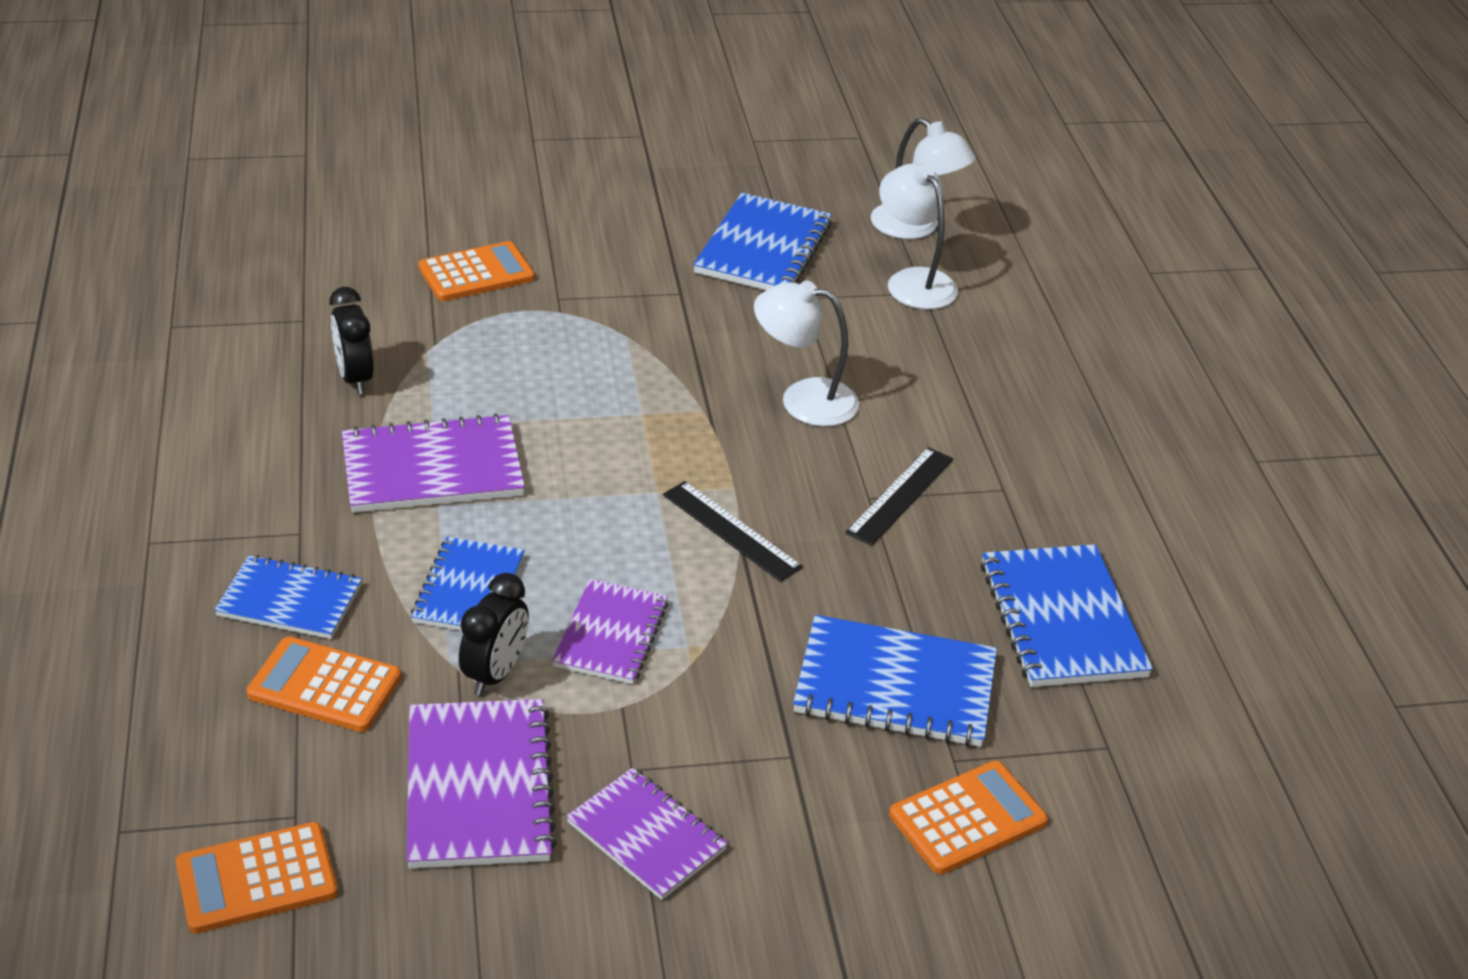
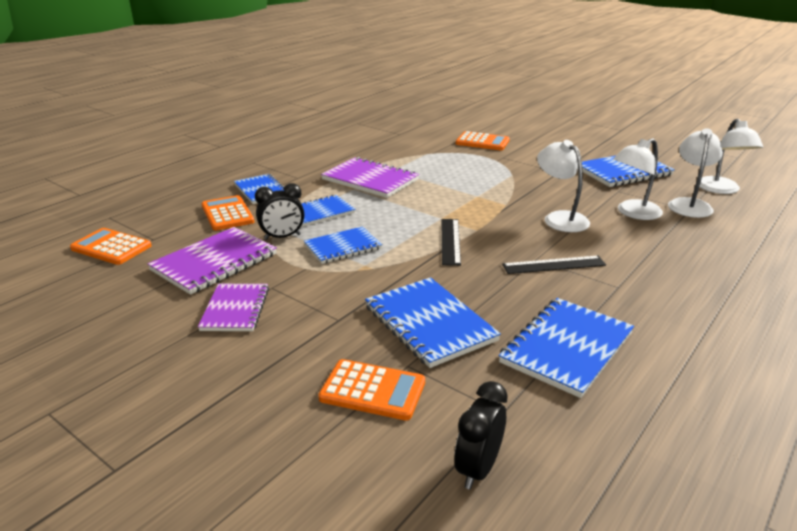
camera: 50 degrees right, 10 degrees down
(355, 378) = (389, 151): black clock -> black clock (478, 469)
(611, 634) = (343, 247): purple notebook -> blue notebook
(872, 337) = (633, 213): none -> white lamp

